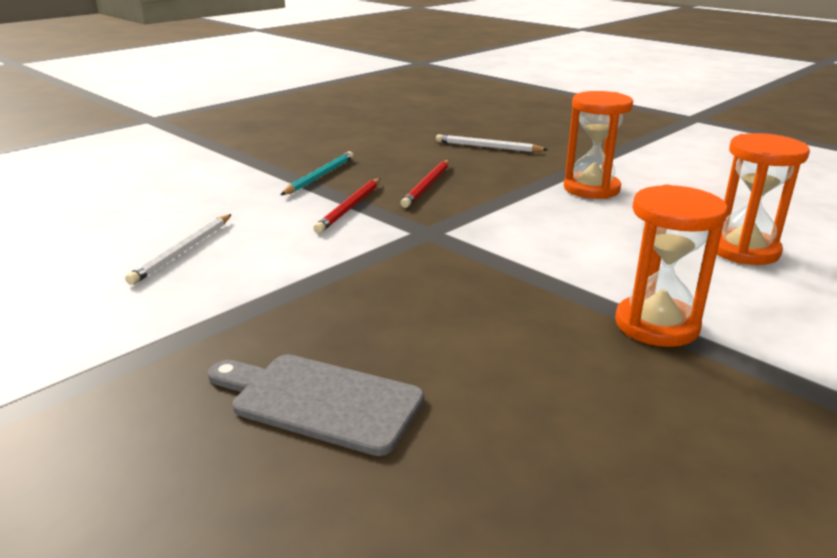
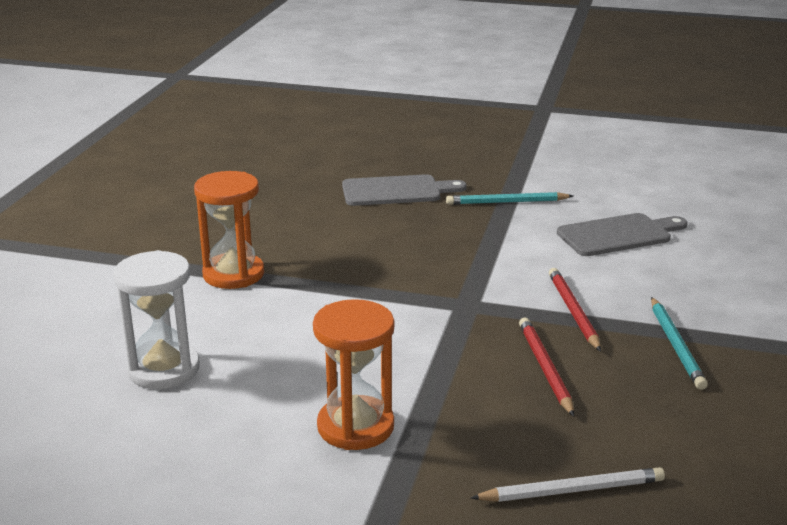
camera: 150 degrees right, 0 degrees up
(184, 251) = (618, 235): white pencil -> grey cutting board
(209, 326) = (507, 202): none -> turquoise pencil
(743, 250) = (164, 369): orange hourglass -> white hourglass

